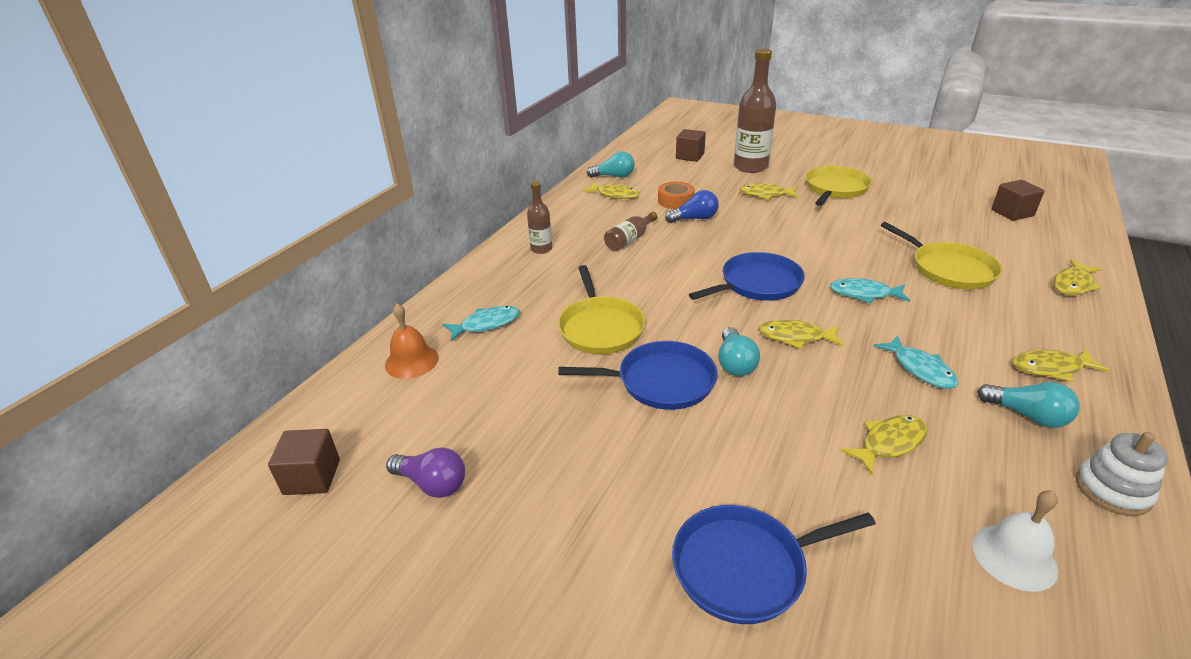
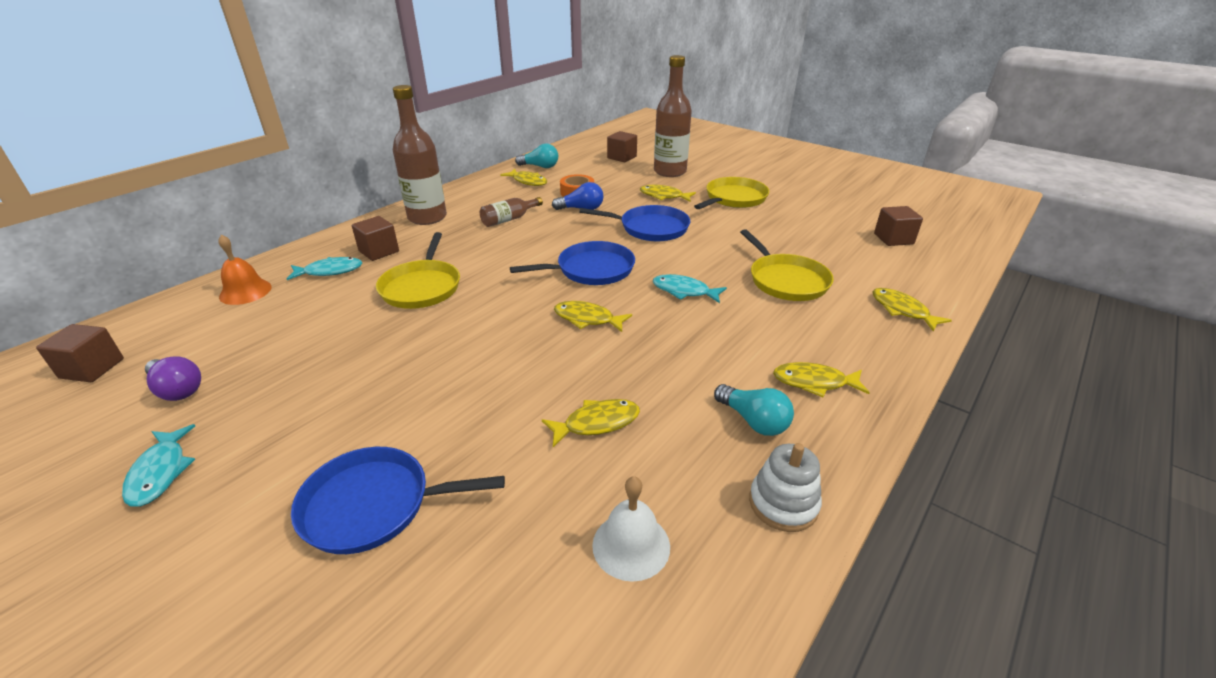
camera: 10 degrees right, 0 degrees up
(521, 294) = (379, 251): none -> brown cube
(541, 249) = (427, 217): brown bottle -> brown bottle, size x1.91
(661, 381) = (435, 338): blue pan -> blue pan (650, 228)
(735, 363) = (513, 333): turquoise light bulb -> none
(920, 369) = (682, 363): turquoise fish -> turquoise fish (160, 472)
(1073, 284) = (902, 310): yellow fish -> yellow fish turned 90 degrees clockwise

